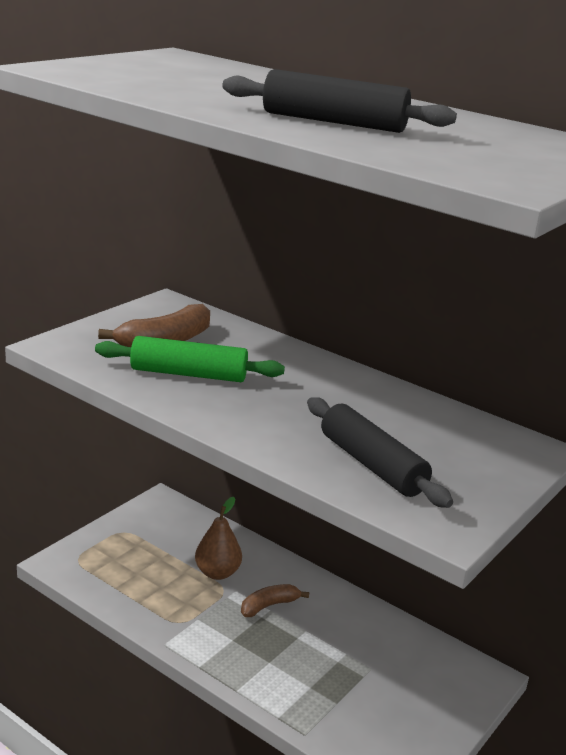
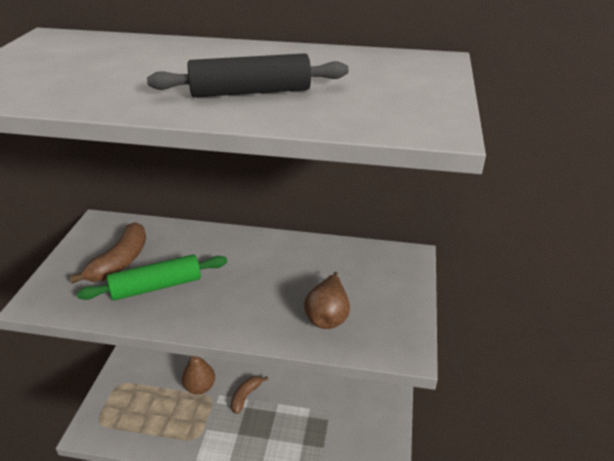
camera: 25 degrees left, 10 degrees up
(372, 465) = (328, 316): black rolling pin -> brown pear

